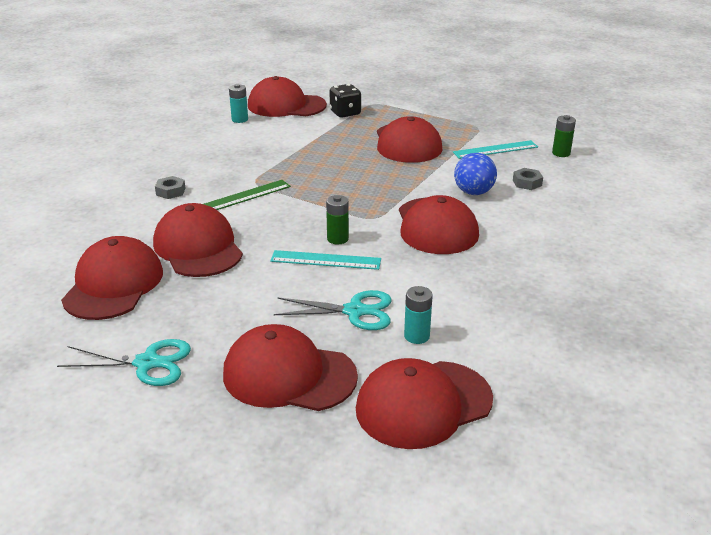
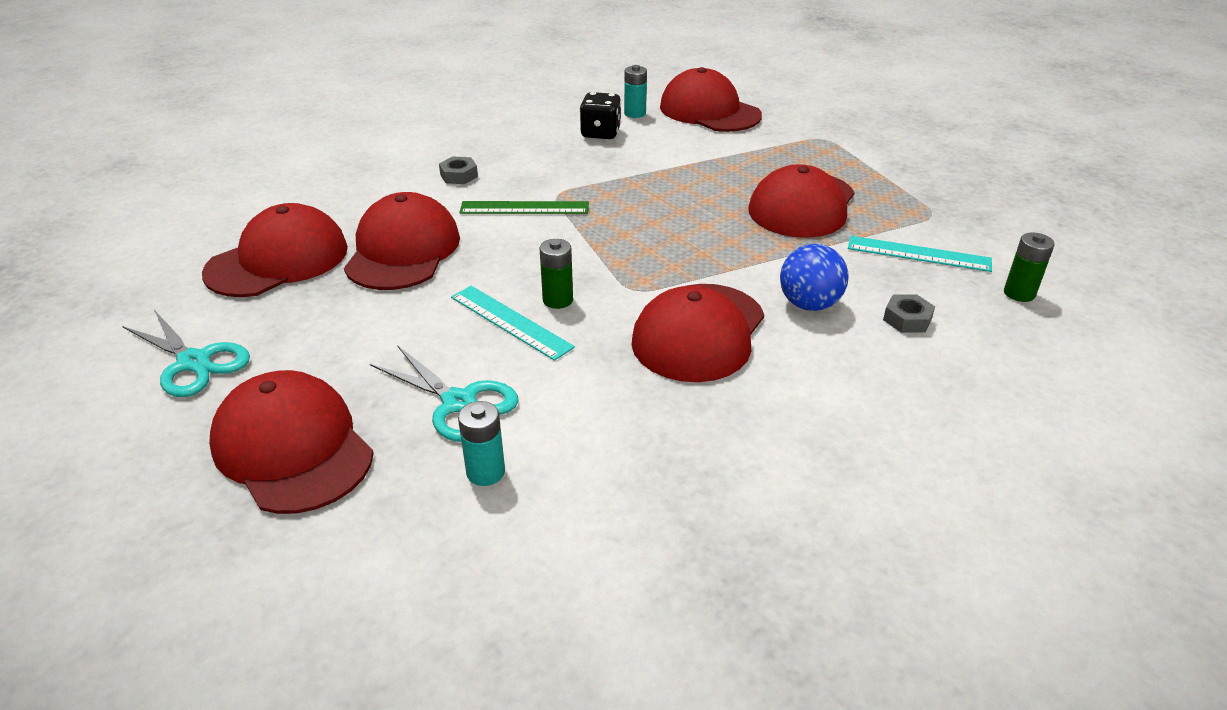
camera: 35 degrees right, 5 degrees up
(345, 113) = (770, 141): black dice -> black dice (600, 133)
(423, 404) = (376, 570): red cap -> none

